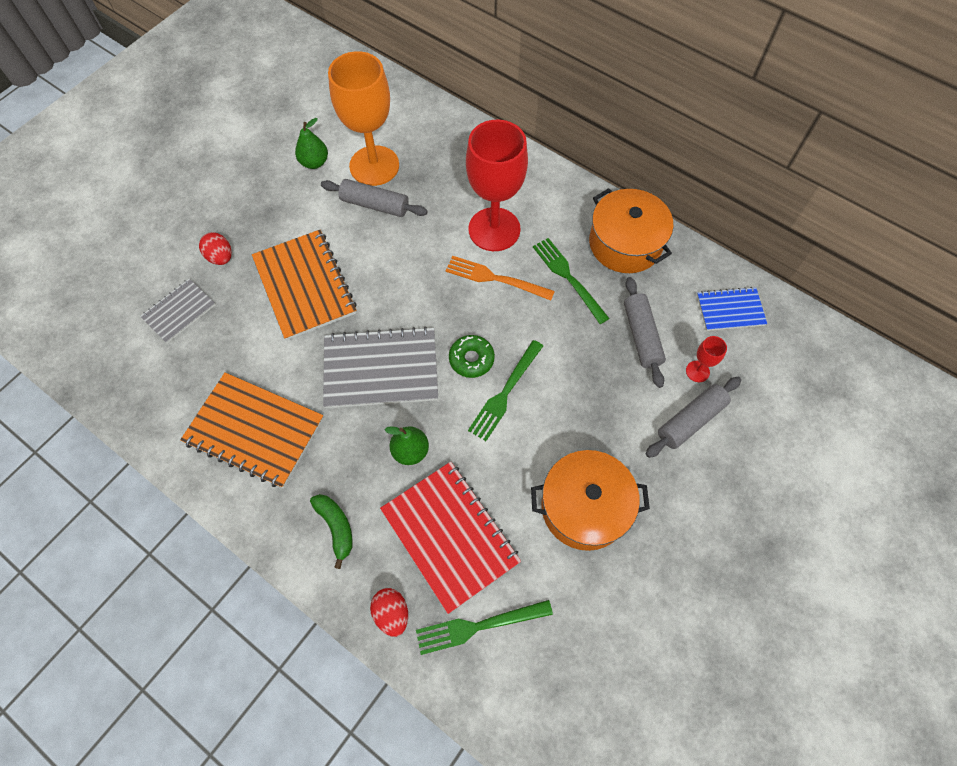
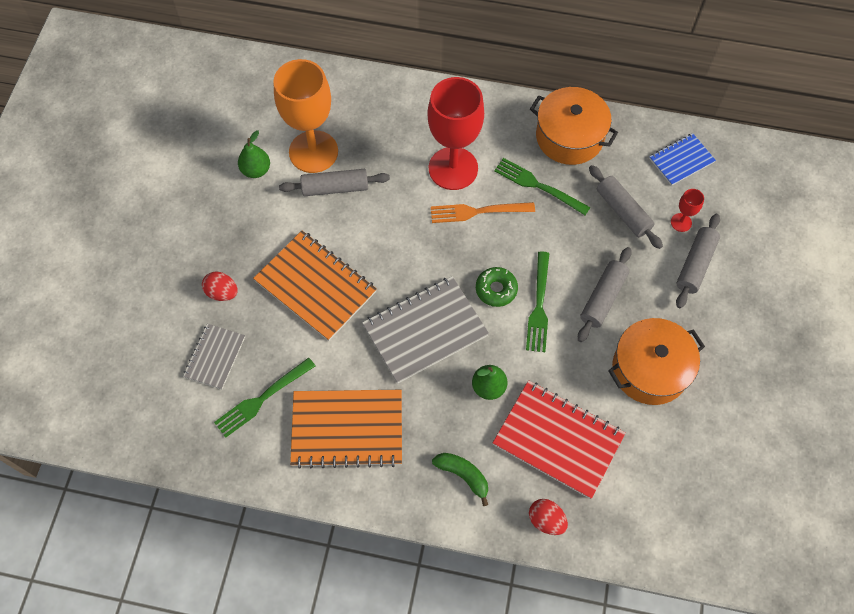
camera: 25 degrees left, 0 degrees up
(478, 626) = (618, 498): green fork -> green fork (262, 399)
(574, 413) = (603, 298): none -> grey rolling pin

